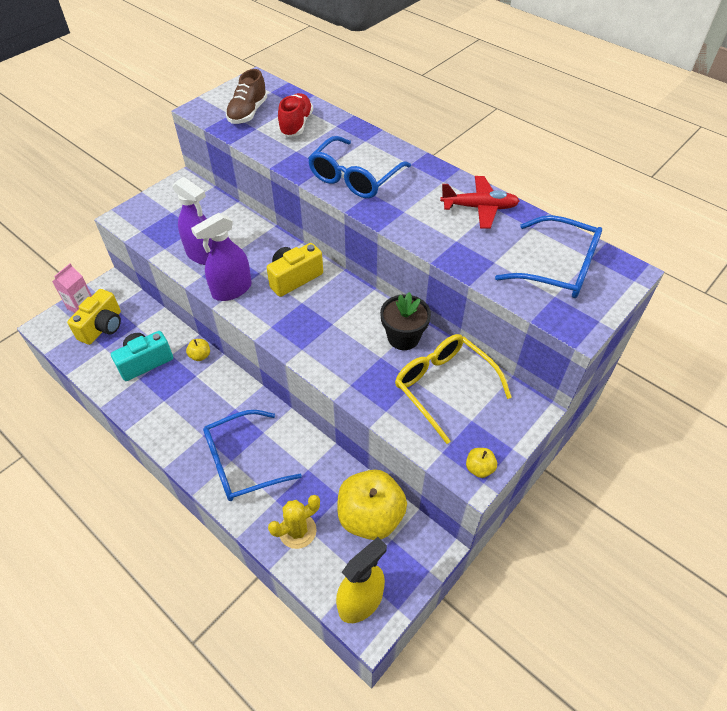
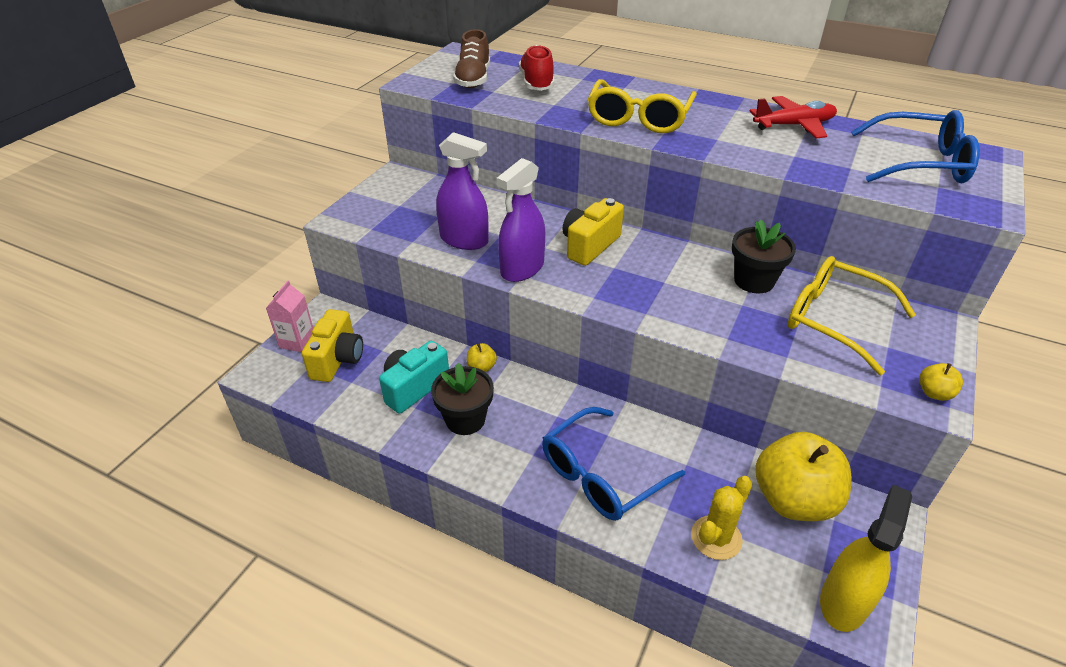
camera: 15 degrees left, 10 degrees down
(169, 396) = (465, 419): none -> black flower pot
(355, 177) = (639, 118): blue glasses -> yellow glasses

